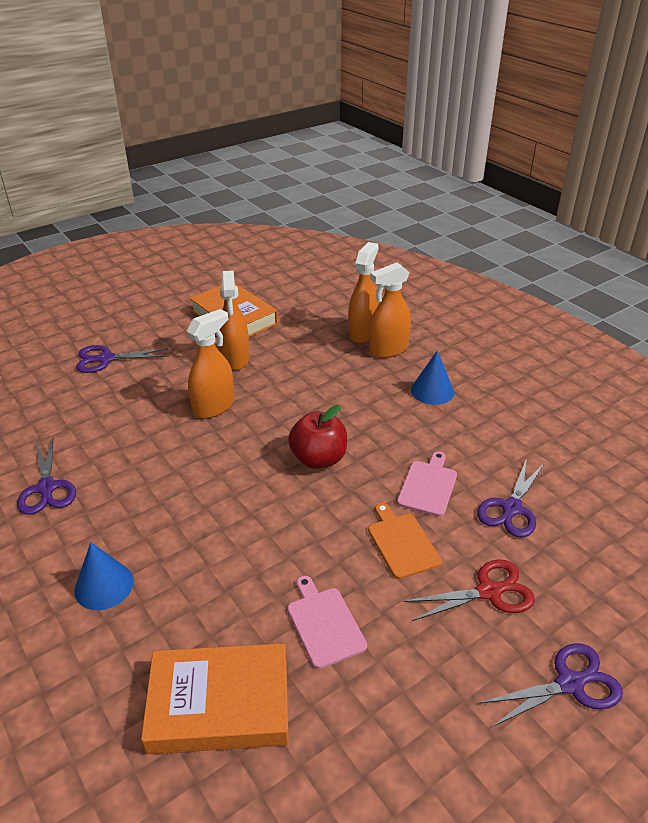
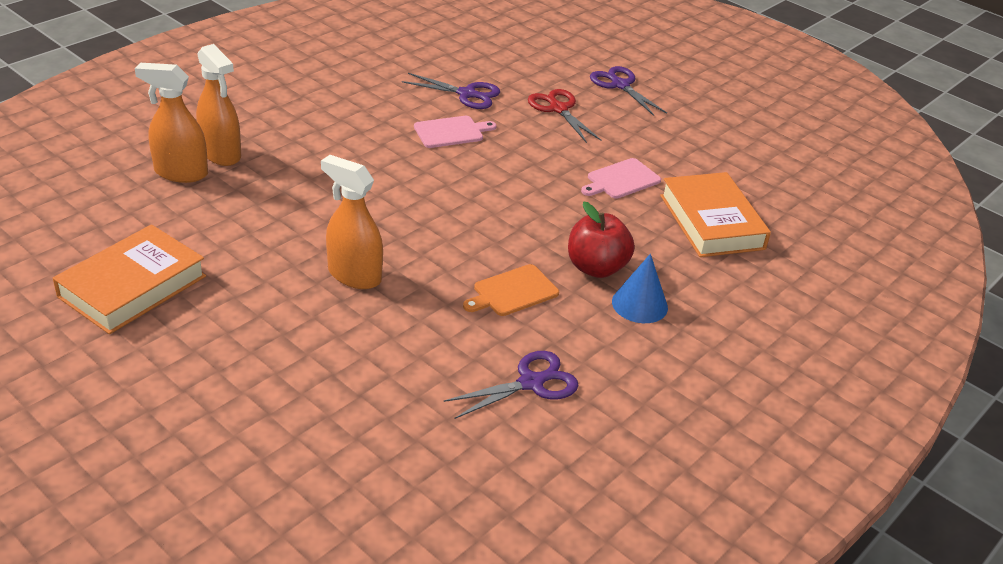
camera: 105 degrees left, 0 degrees up
(105, 359) = (252, 401): purple scissors -> none
(235, 359) = (246, 271): orange spray bottle -> none
(318, 459) = (430, 193): red apple -> red apple (596, 268)
(402, 543) = (524, 145): orange cutting board -> orange cutting board (513, 292)
(428, 486) = (451, 132): pink cutting board -> pink cutting board turned 150 degrees clockwise
(432, 391) = (303, 127): blue cone -> none

